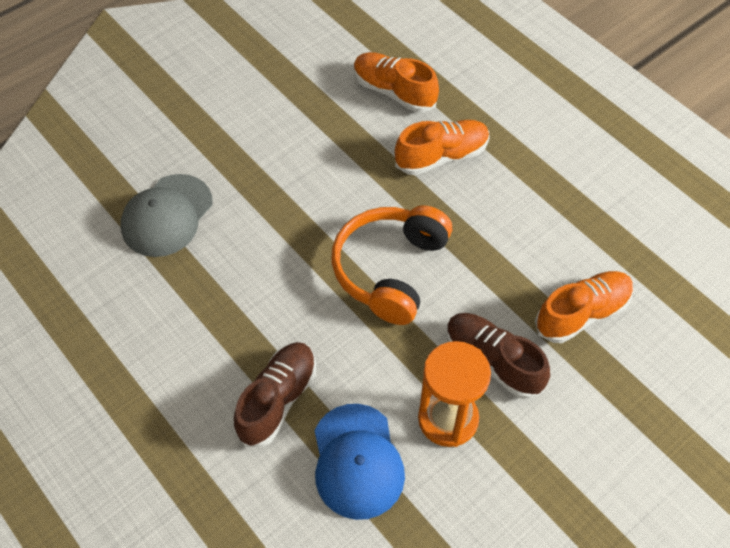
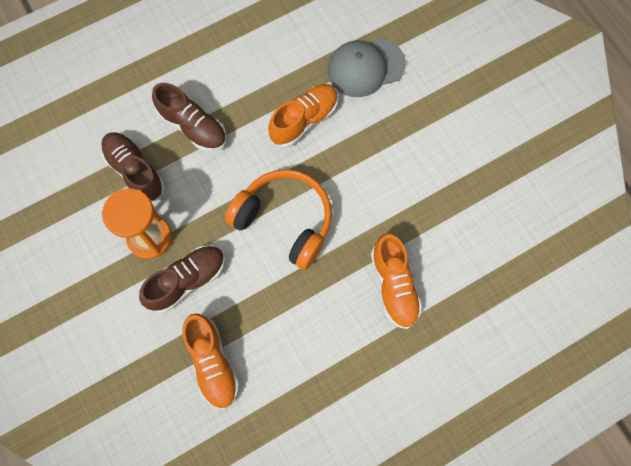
camera: 100 degrees right, 15 degrees up
(167, 215) = (366, 67): grey cap -> grey cap turned 60 degrees counterclockwise
(357, 461) = (135, 171): blue cap -> brown shoe
(394, 92) = (475, 259): orange shoe -> orange shoe (304, 120)

